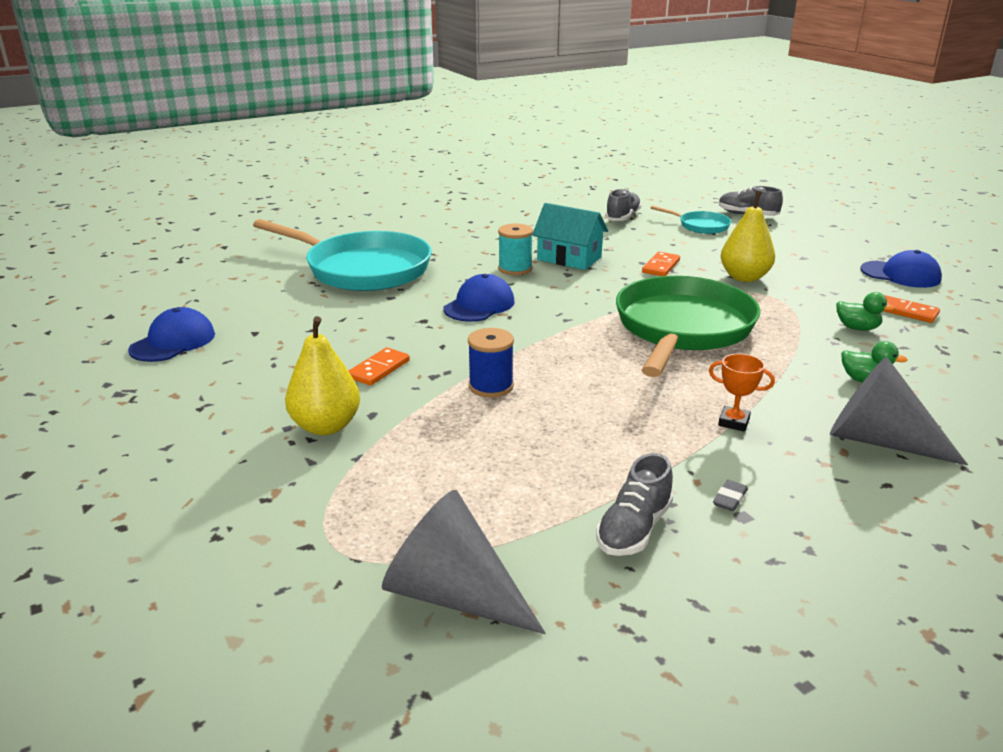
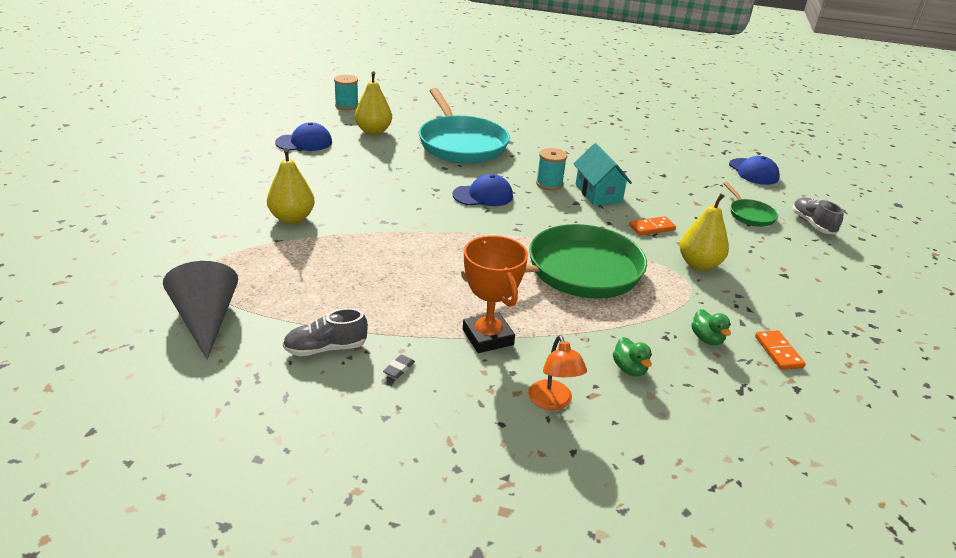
camera: 40 degrees right, 5 degrees up
(151, 283) = (346, 106): none -> turquoise spool
(239, 296) = (373, 131): none -> yellow pear
(379, 369) = (365, 204): orange domino -> none
(491, 386) = (400, 242): blue spool -> none
(622, 217) = (700, 182): grey shoe -> none
(700, 226) = (750, 215): turquoise pan -> green pan
(729, 499) = (399, 369): grey eraser -> grey eraser turned 45 degrees counterclockwise
(733, 422) = (488, 337): orange trophy -> orange trophy, size x1.93
(878, 441) = (553, 402): grey cone -> orange lamp
(900, 274) = (844, 328): blue cap -> blue cap (753, 172)

